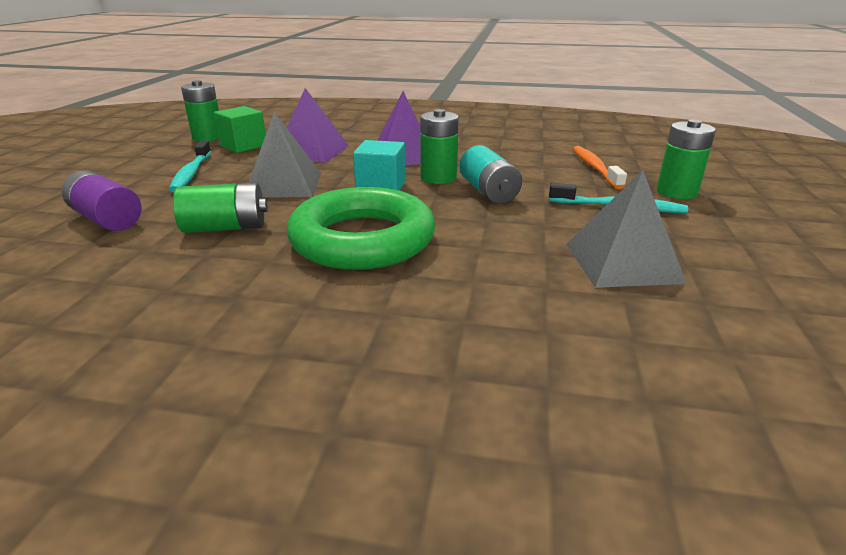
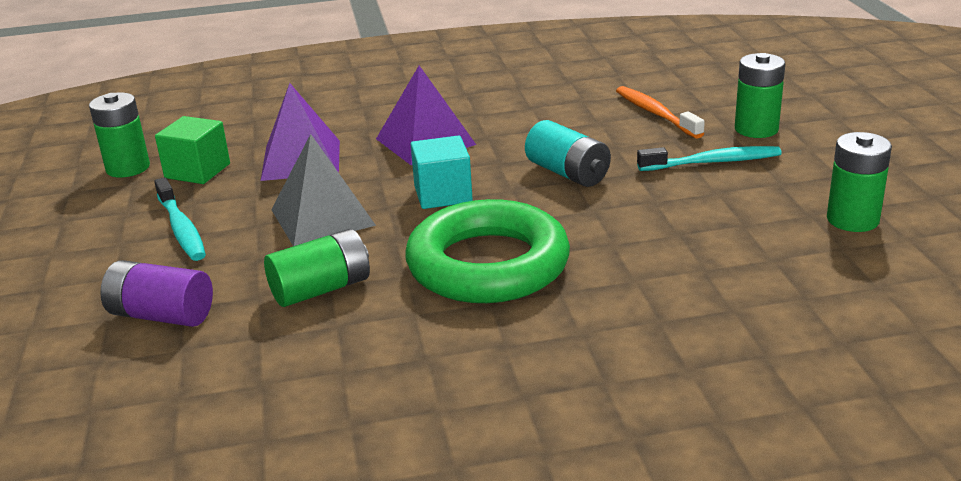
camera: 20 degrees left, 0 degrees up
(438, 178) = (496, 166): green battery -> green battery (852, 220)
(622, 262) = (753, 226): grey pyramid -> none

